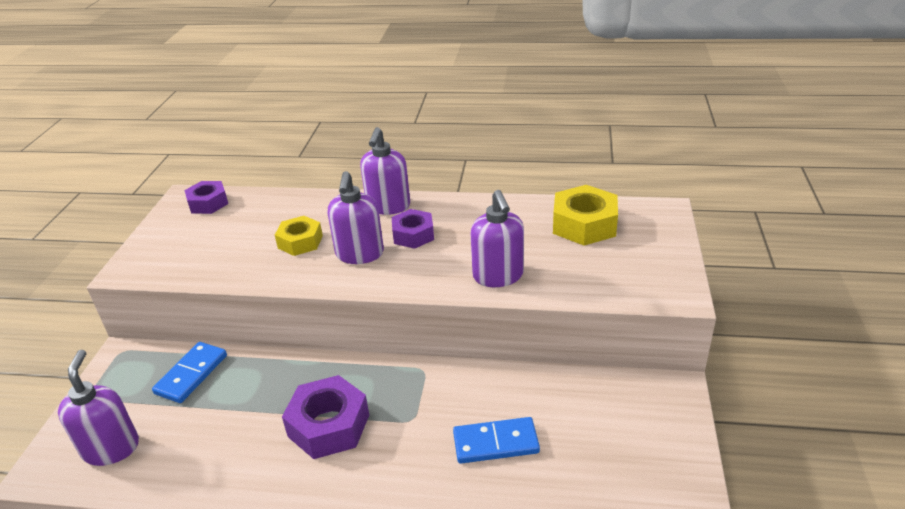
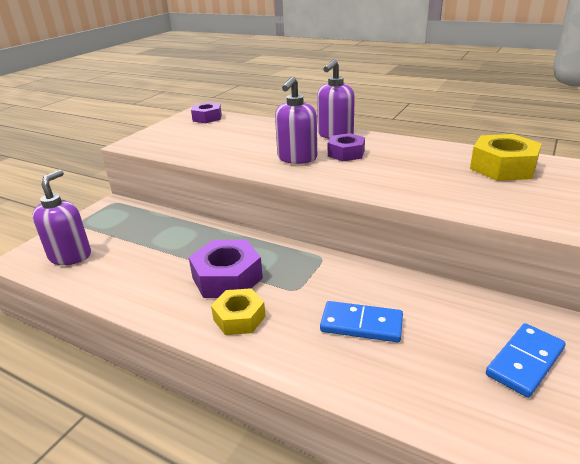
camera: 20 degrees right, 5 degrees down
(191, 374) = (149, 224): blue domino -> blue domino (525, 362)
(300, 242) = (257, 145): yellow nut -> yellow nut (239, 318)
(498, 276) = (406, 188): purple soap dispenser -> none

